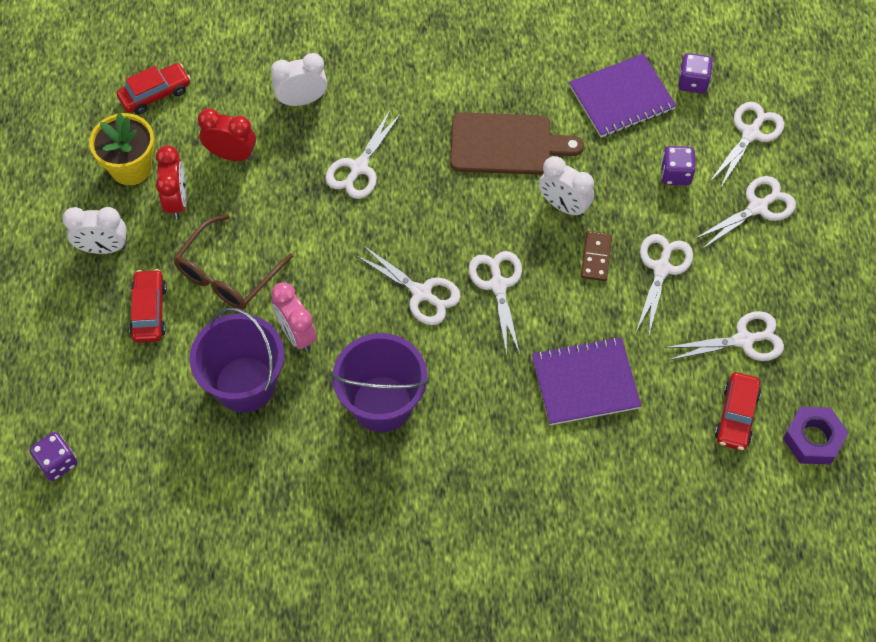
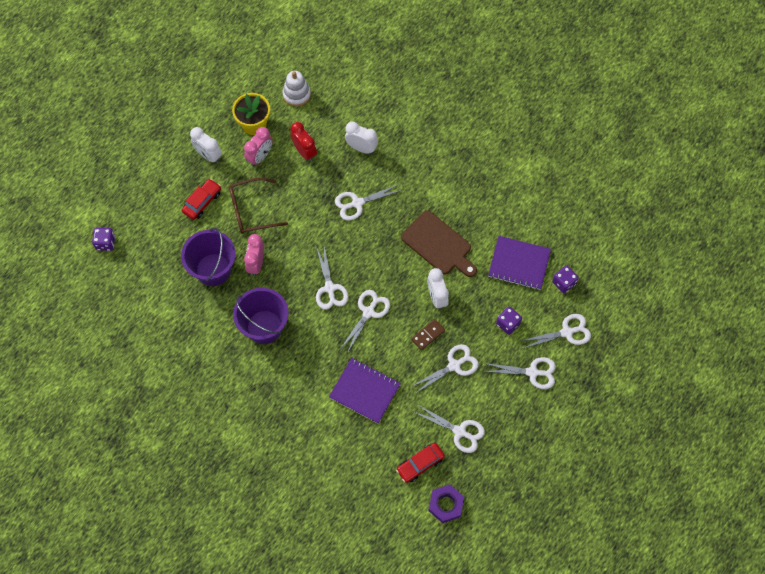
camera: 40 degrees right, 5 degrees up
(155, 94) = (296, 94): red car -> white stacking toy
(177, 201) = (260, 157): red clock -> pink clock

